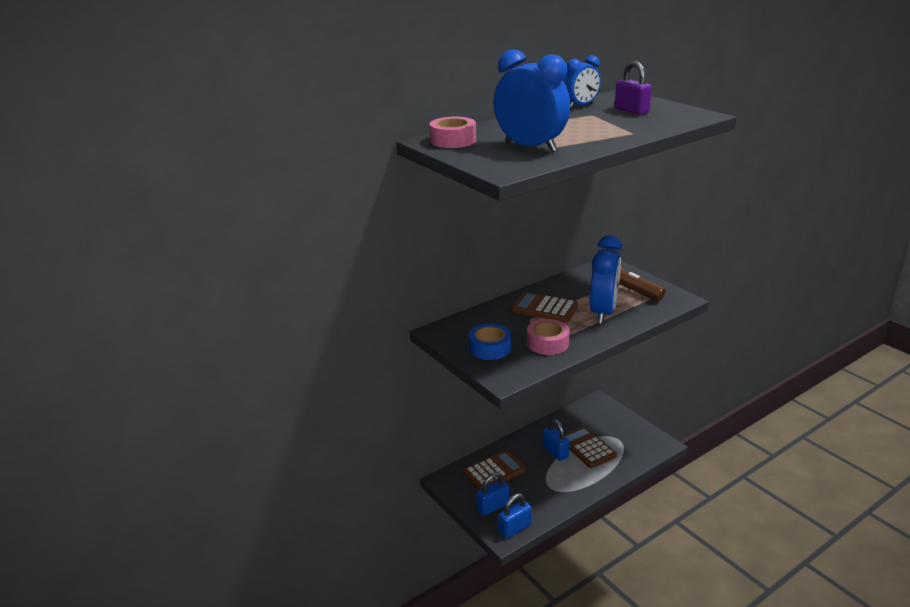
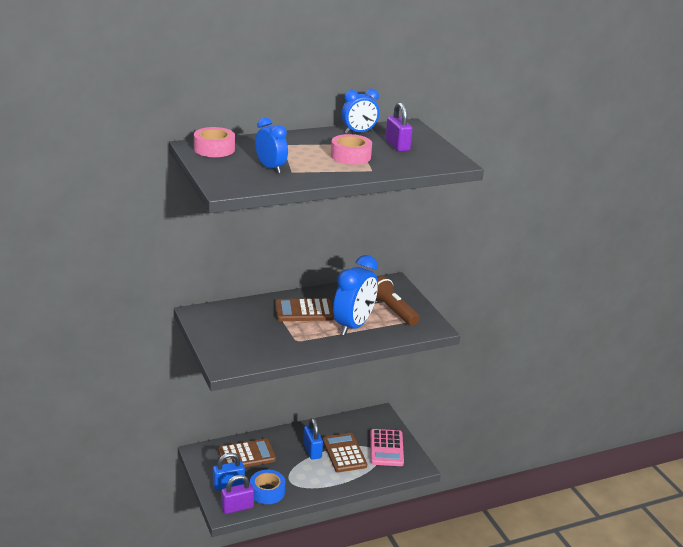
camera: 10 degrees right, 0 degrees up
(490, 348) = (231, 337): blue tape -> blue tape (267, 492)
(514, 528) = (237, 507): blue padlock -> purple padlock
(530, 147) = (271, 168): blue clock -> blue clock, size x0.60
(544, 308) = (304, 311): brown calculator -> brown calculator turned 45 degrees counterclockwise
(547, 343) = (284, 343): pink tape -> pink tape (350, 156)
(623, 433) = (386, 448): none -> pink calculator

